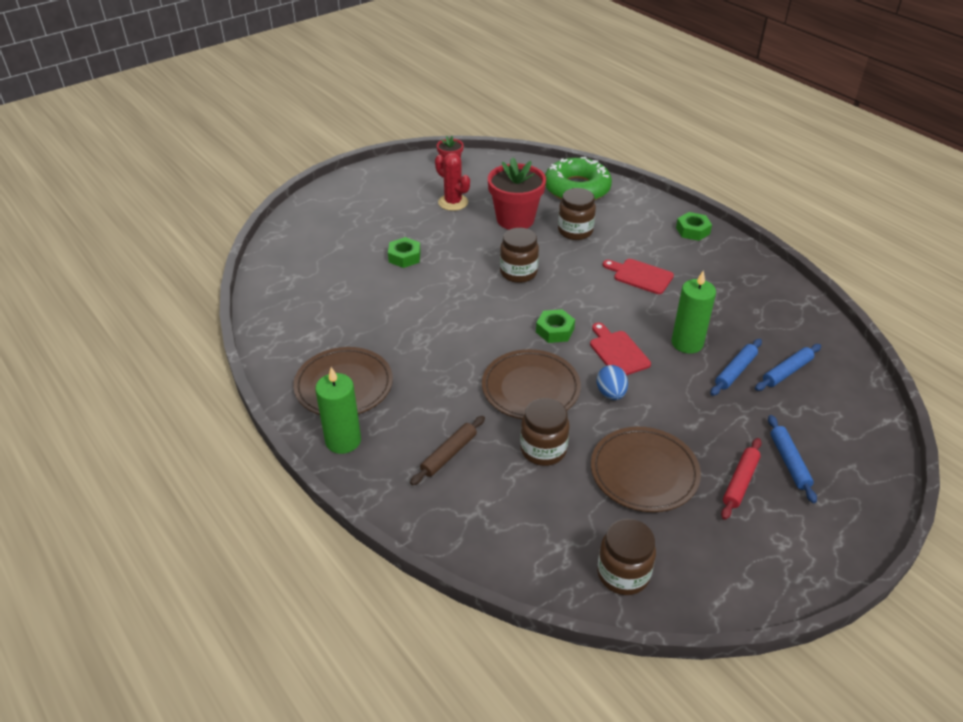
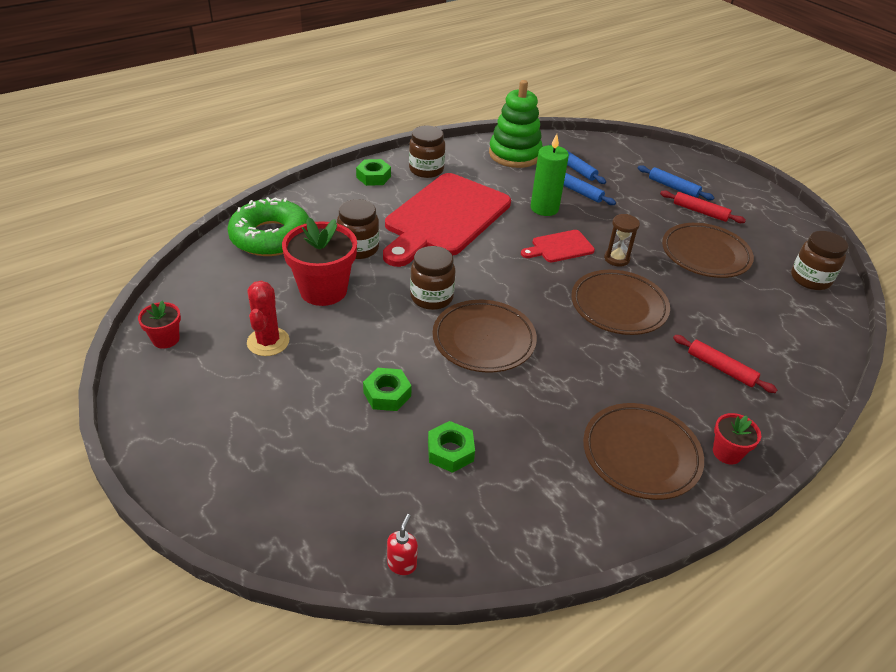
camera: 90 degrees left, 0 degrees up
(263, 271) = (402, 564): none -> red soap dispenser
(343, 441) = (727, 453): green candle -> red flower pot
(449, 454) = (721, 368): brown rolling pin -> red rolling pin
(453, 202) = (268, 342): red cactus -> red cactus turned 45 degrees counterclockwise
(469, 302) = (484, 340): none -> brown plate
(543, 450) = (697, 306): brown jar -> brown jar (426, 170)
(555, 330) = (531, 281): green nut -> green nut (450, 451)
(611, 393) = (616, 259): blue egg -> brown hourglass
(640, 276) = (444, 218): red cutting board -> red cutting board, size x2.27
(789, 462) = (673, 187): blue rolling pin -> blue rolling pin turned 45 degrees clockwise
(792, 323) = (514, 154): none -> green stacking toy

